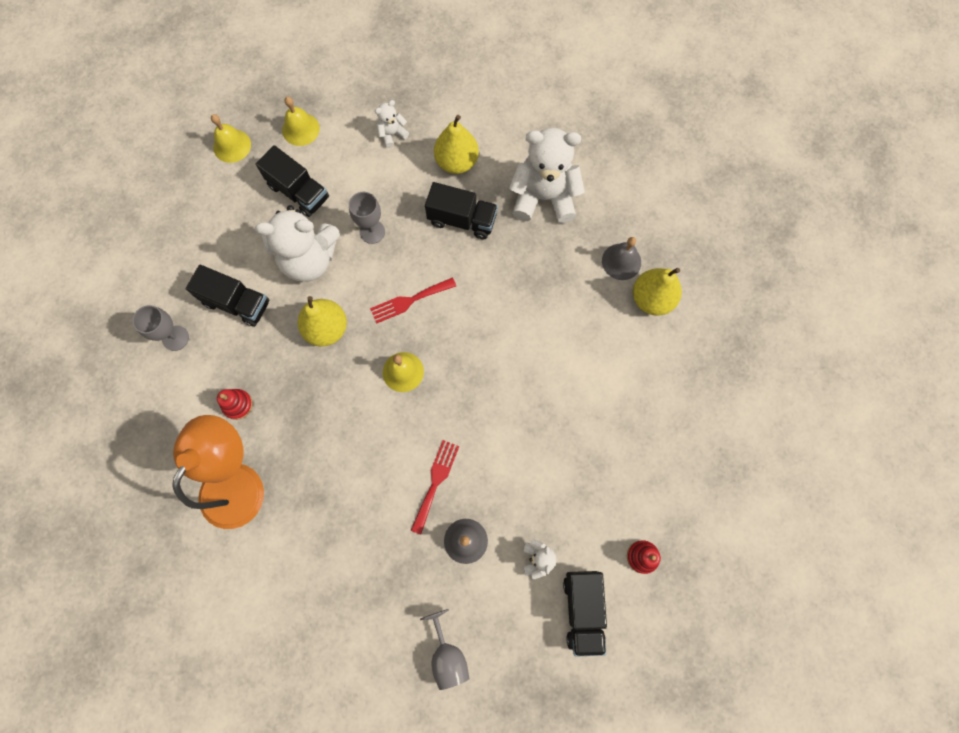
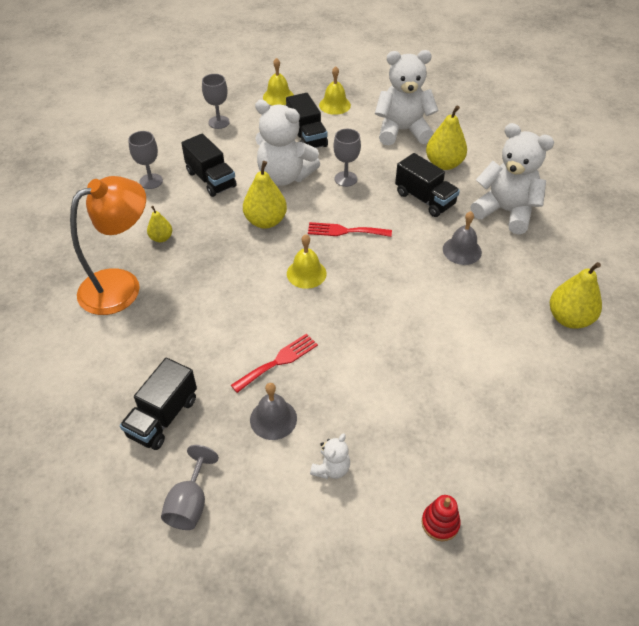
camera: 30 degrees right, 25 degrees down
(191, 217) = (219, 122): none -> grey goblet
(237, 405) = (161, 238): red stacking toy -> yellow pear
(392, 134) = (402, 131): white teddy bear -> white teddy bear, size x2.20
(583, 610) = (348, 538): black truck -> black truck (163, 417)
(621, 261) = (554, 280): grey bell -> grey bell (462, 250)

